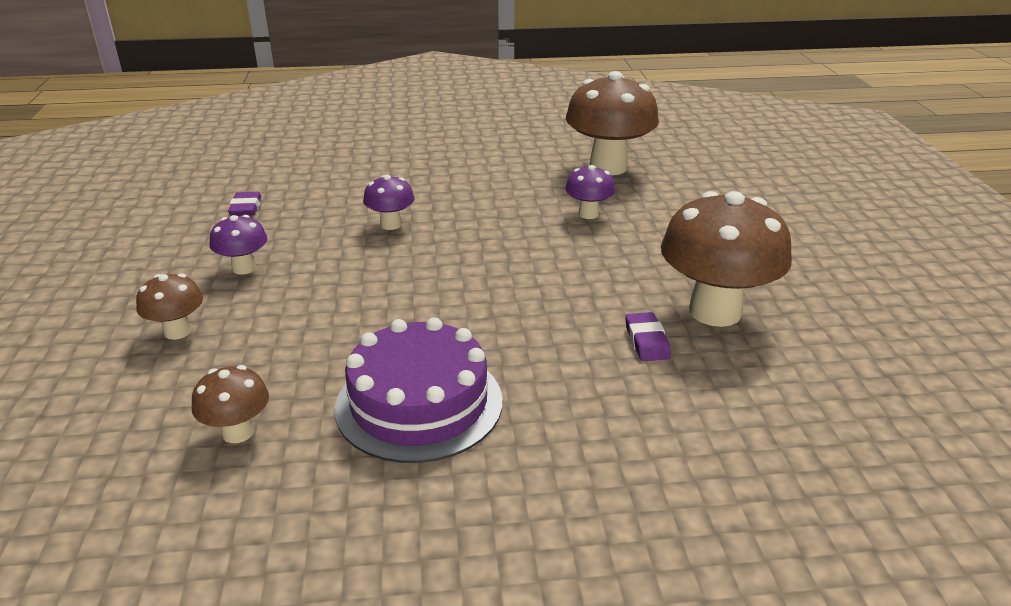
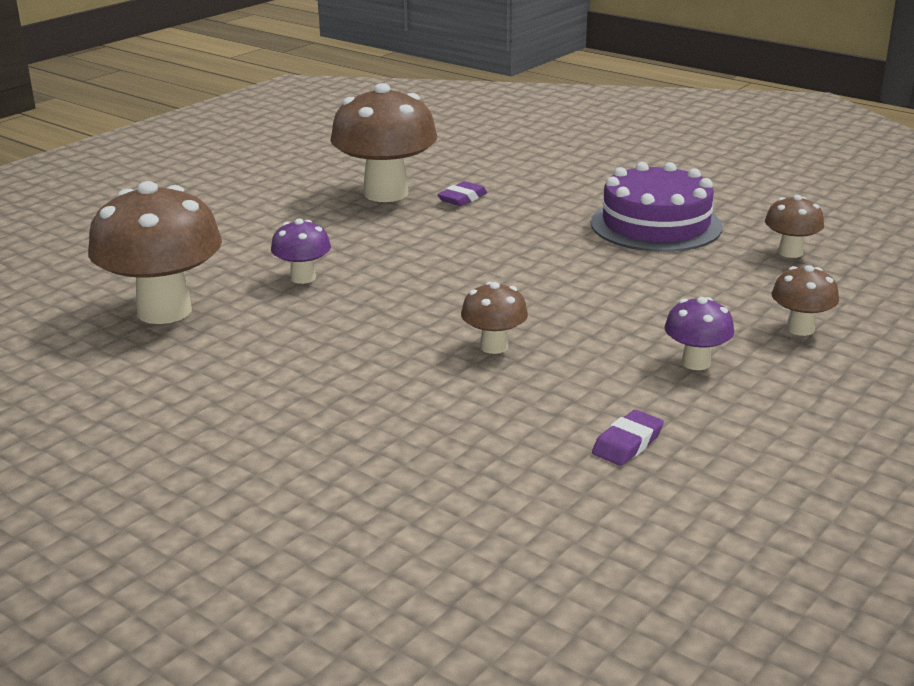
camera: 135 degrees left, 5 degrees down
(391, 224) = (494, 347): purple mushroom -> brown mushroom

